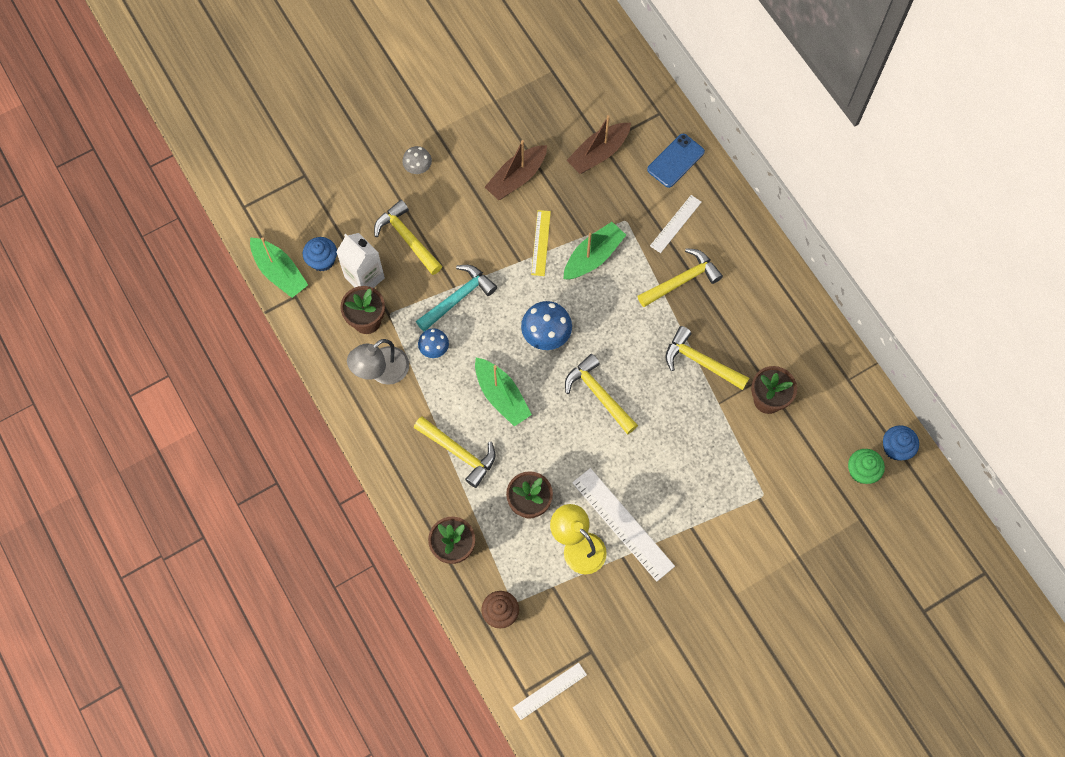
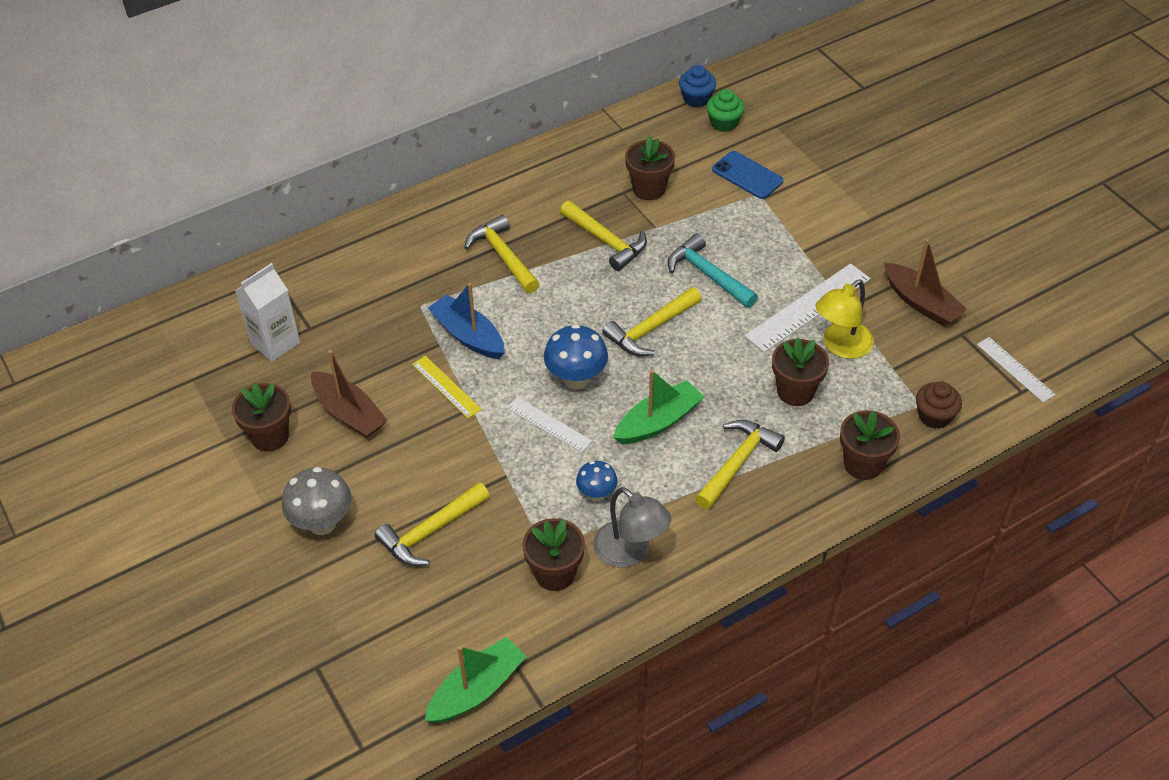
camera: 90 degrees left, 20 degrees down
(322, 260) = (460, 634): blue cupcake -> none
(364, 277) = (489, 580): white carton -> white carton (275, 343)
(418, 168) = (322, 523): grey mushroom -> grey mushroom, size x1.64
(458, 298) = (522, 471): turquoise hammer -> turquoise hammer (708, 275)
(496, 127) = (270, 436): none -> brown flower pot
(540, 243) = (446, 387): yellow ruler -> yellow ruler turned 45 degrees clockwise
(593, 256) = (468, 335): green boat -> blue boat
(598, 153) = (323, 331): brown boat -> brown boat (921, 303)
(675, 161) = (343, 260): blue phone -> blue phone (747, 175)
(675, 224) = (428, 261): white ruler -> white ruler (549, 424)
(701, 362) = (606, 241): yellow hammer -> yellow hammer turned 75 degrees counterclockwise

